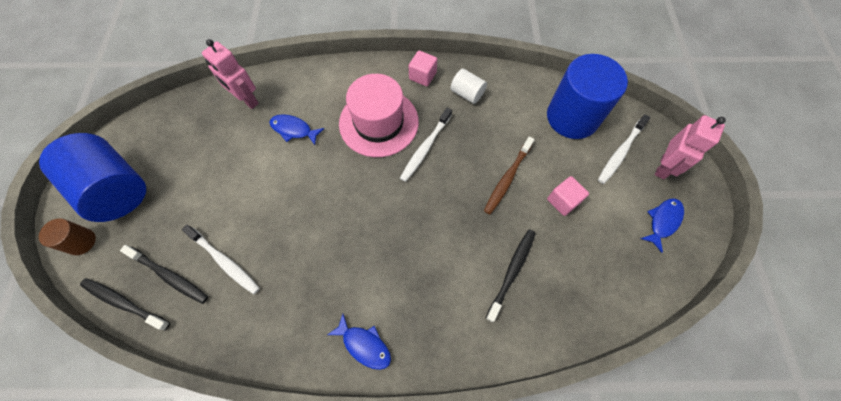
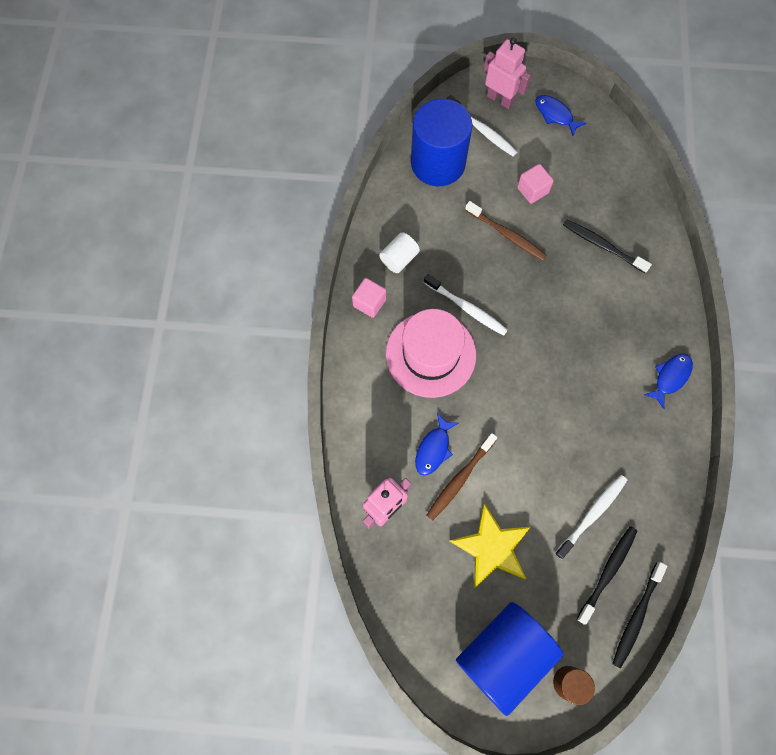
camera: 85 degrees left, 5 degrees up
(205, 177) = (492, 547): none -> yellow star
(266, 150) = (460, 479): none -> brown toothbrush

